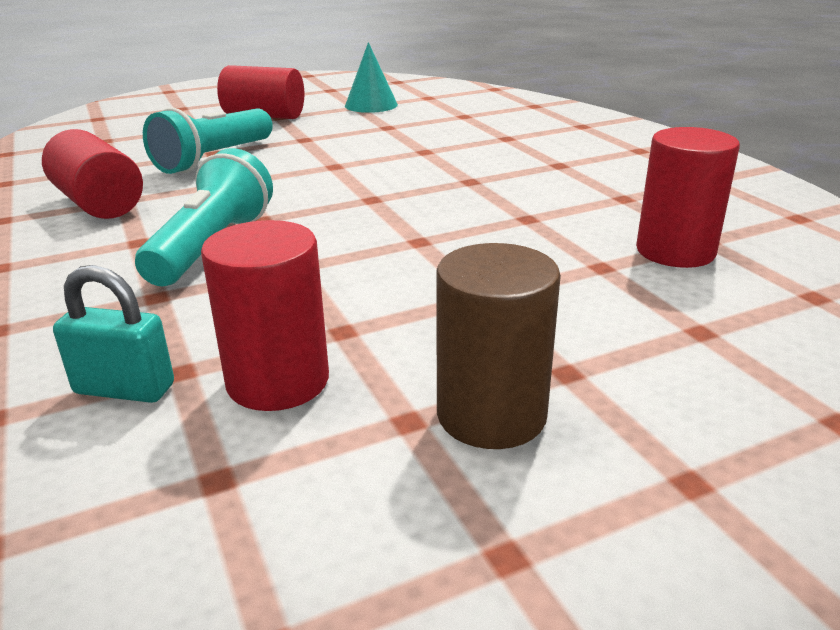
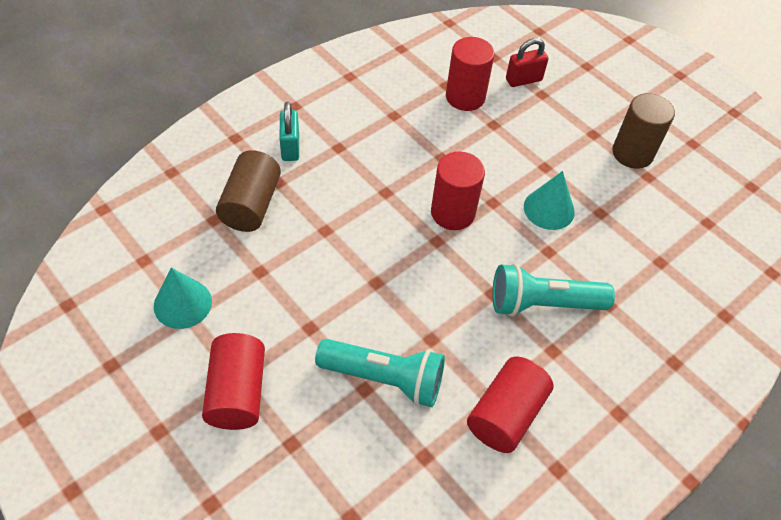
camera: 110 degrees left, 25 degrees up
(124, 389) = (683, 276): turquoise padlock -> turquoise padlock (290, 147)
(278, 381) = (648, 224): red cylinder -> red cylinder (452, 213)
(380, 281) = (549, 209): none -> turquoise cone
(477, 127) = (251, 205): none -> brown cylinder
(745, 316) = (523, 80): none -> red padlock

